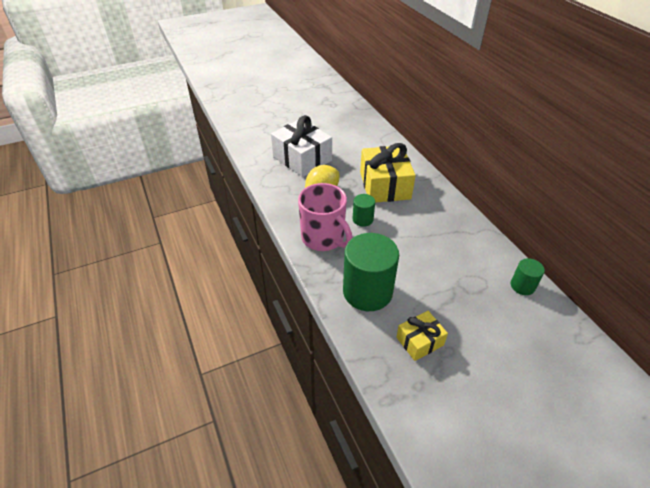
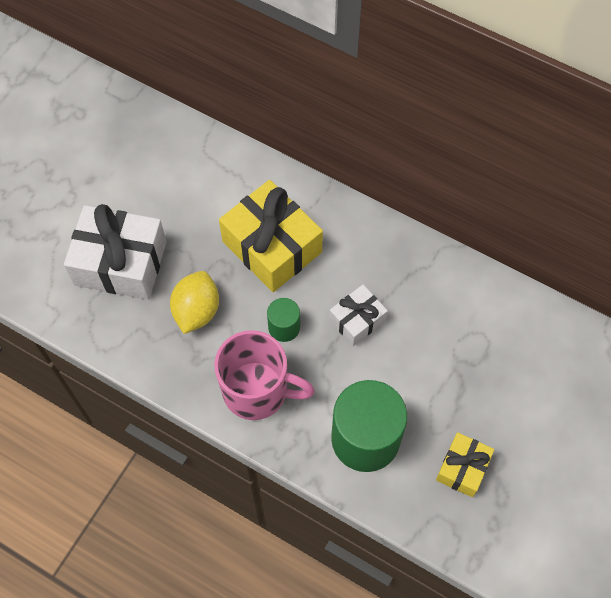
camera: 35 degrees left, 20 degrees up
(408, 236) = (357, 320): none -> white gift
(522, 286) = (525, 316): green cylinder -> none

